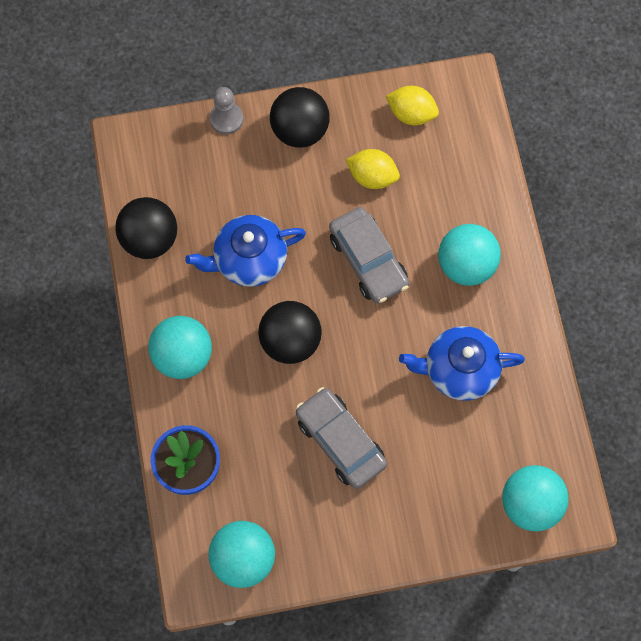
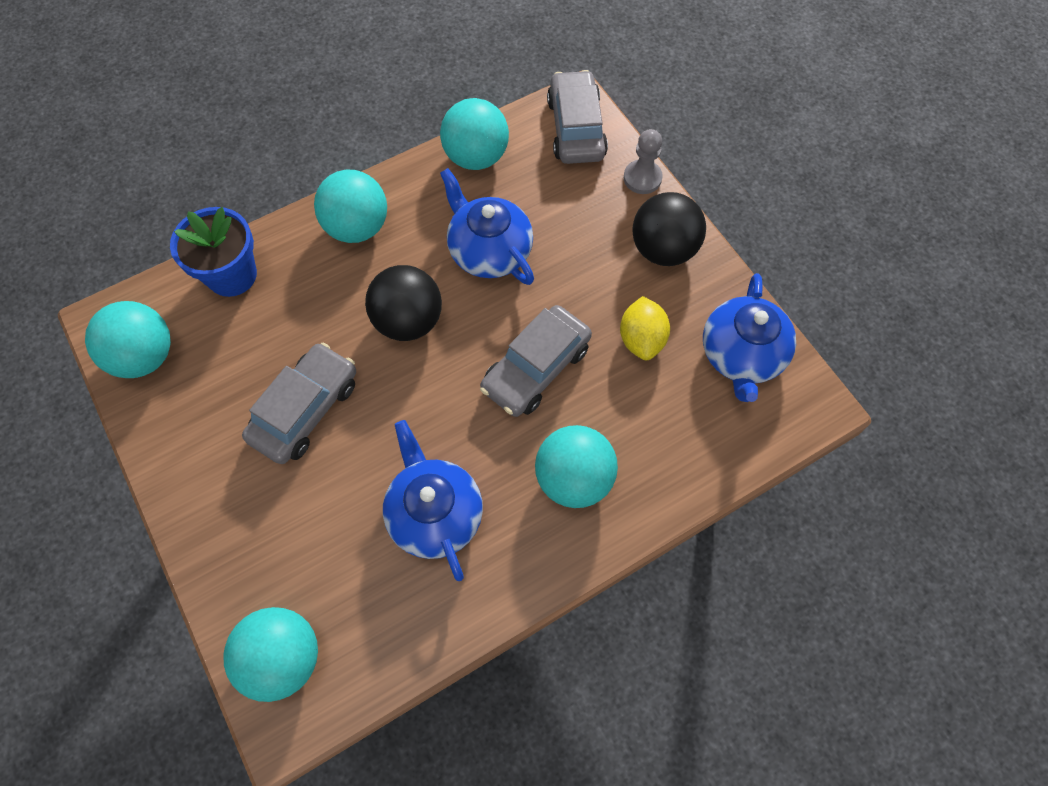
camera: 70 degrees right, 5 degrees down
(150, 239) = (476, 157): black ball -> turquoise ball
(154, 150) = (576, 128): none -> grey car
(411, 114) = (741, 355): yellow lemon -> blue teapot

